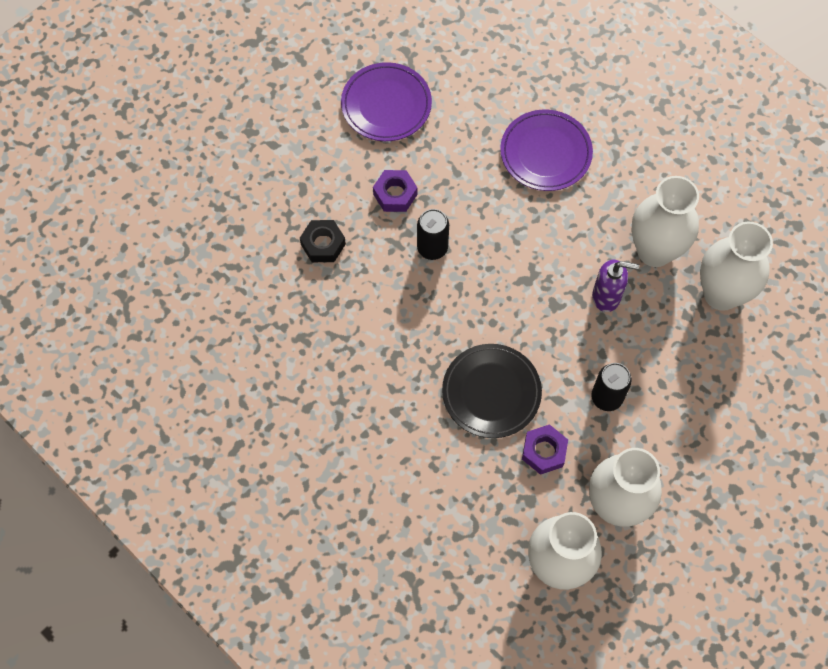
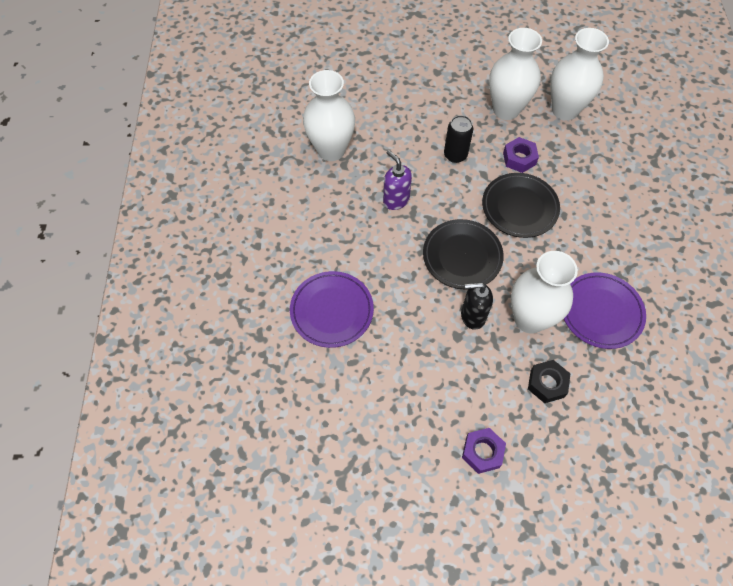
camera: 135 degrees left, 5 degrees down
(386, 105) = (402, 449): purple plate -> purple plate (601, 312)
(395, 194) = (462, 374): purple nut -> purple nut (482, 452)
(432, 248) = (472, 316): black can -> black soap dispenser
(493, 294) = (462, 256): none -> black plate
(654, 251) = (338, 199): white vase -> white vase (529, 319)

